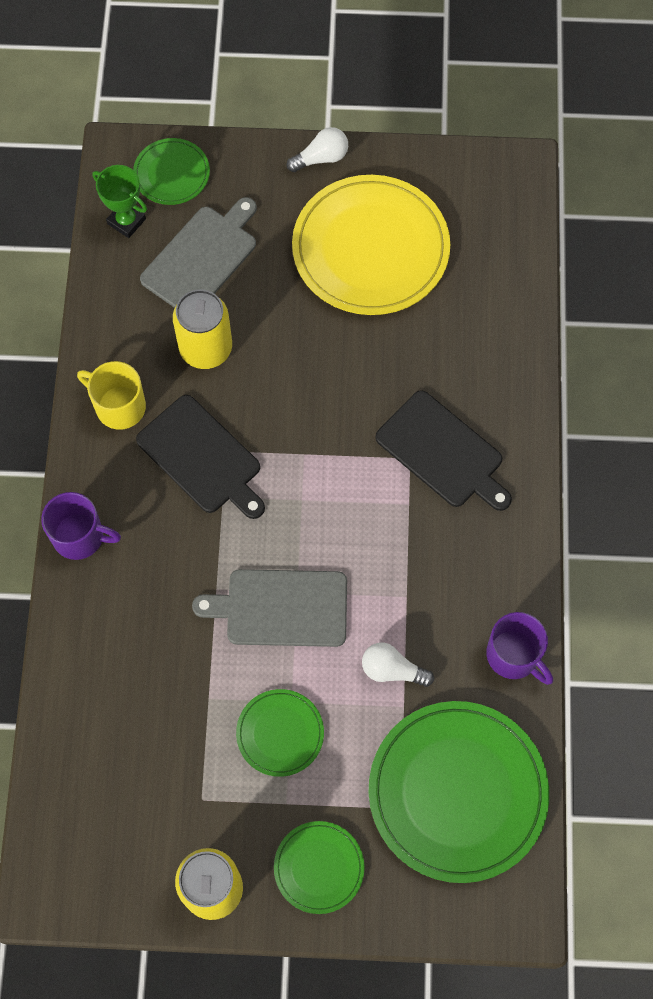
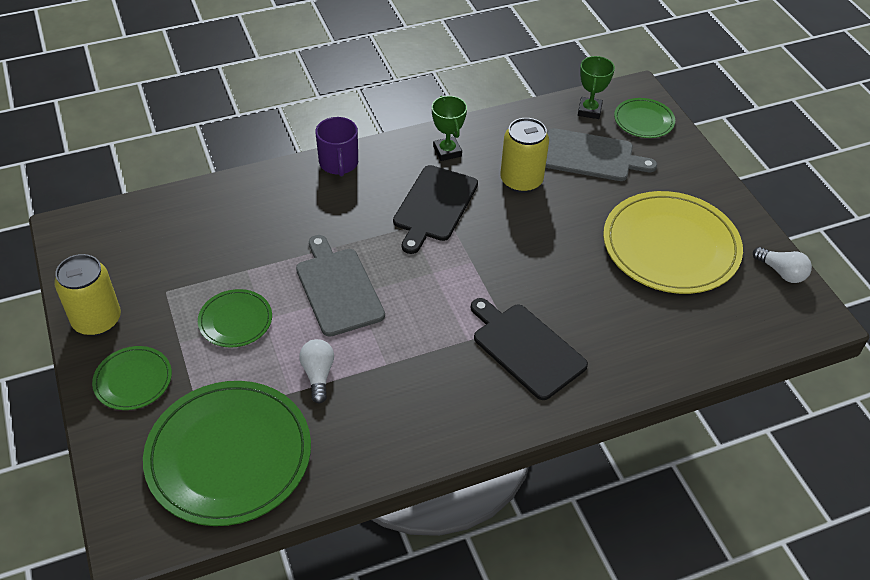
camera: 65 degrees right, 20 degrees down
(119, 406) = (447, 151): yellow mug -> green trophy
(321, 158) = (723, 193): white light bulb -> white light bulb (781, 272)
(443, 452) = (526, 348): black cutting board -> black cutting board turned 120 degrees clockwise
(514, 655) = (370, 458): purple mug -> none

